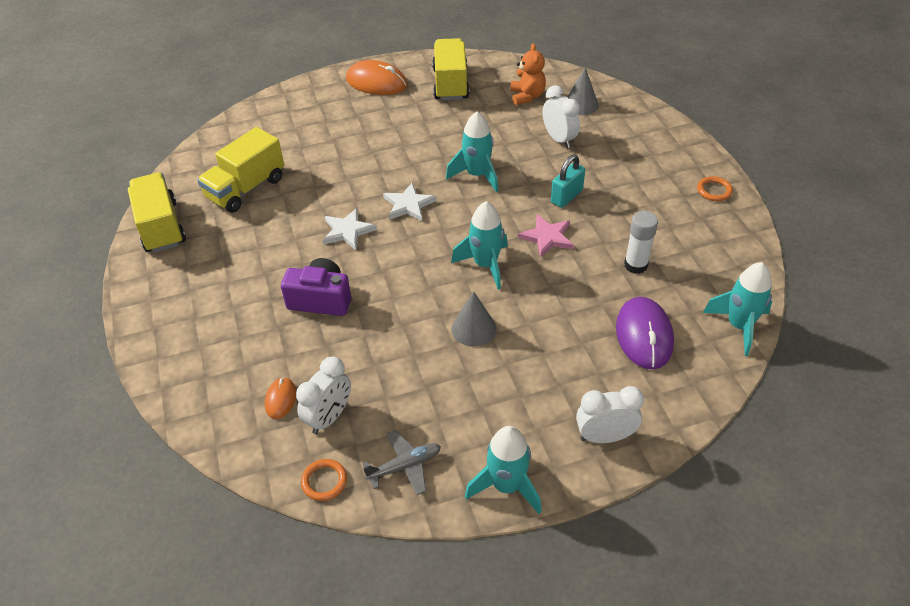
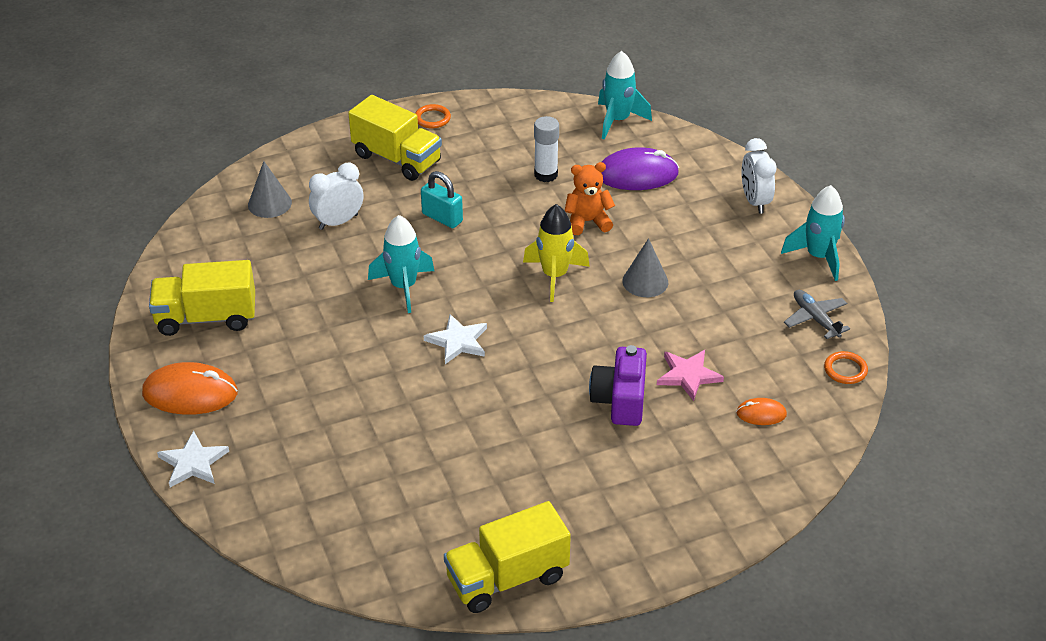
camera: 95 degrees left, 5 degrees down
(246, 189) = (427, 500): yellow truck -> yellow truck (397, 158)
(329, 417) = (774, 375): white clock -> none
(347, 231) = (506, 390): white star -> white star (193, 463)
(376, 82) = (190, 393): orange mouse -> orange mouse turned 75 degrees clockwise
(485, 265) = (554, 276): turquoise rocket -> yellow rocket
(527, 96) = (246, 248): orange teddy bear -> orange teddy bear (587, 222)
(547, 237) = (508, 232): pink star -> pink star (688, 375)

